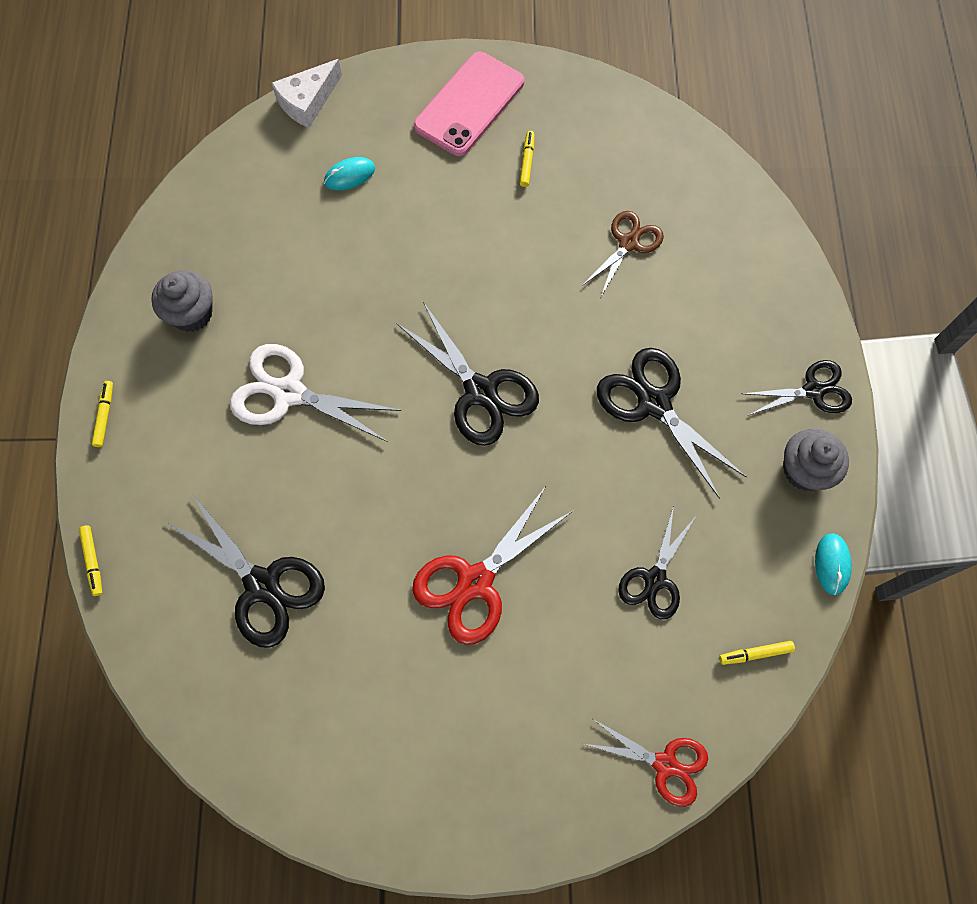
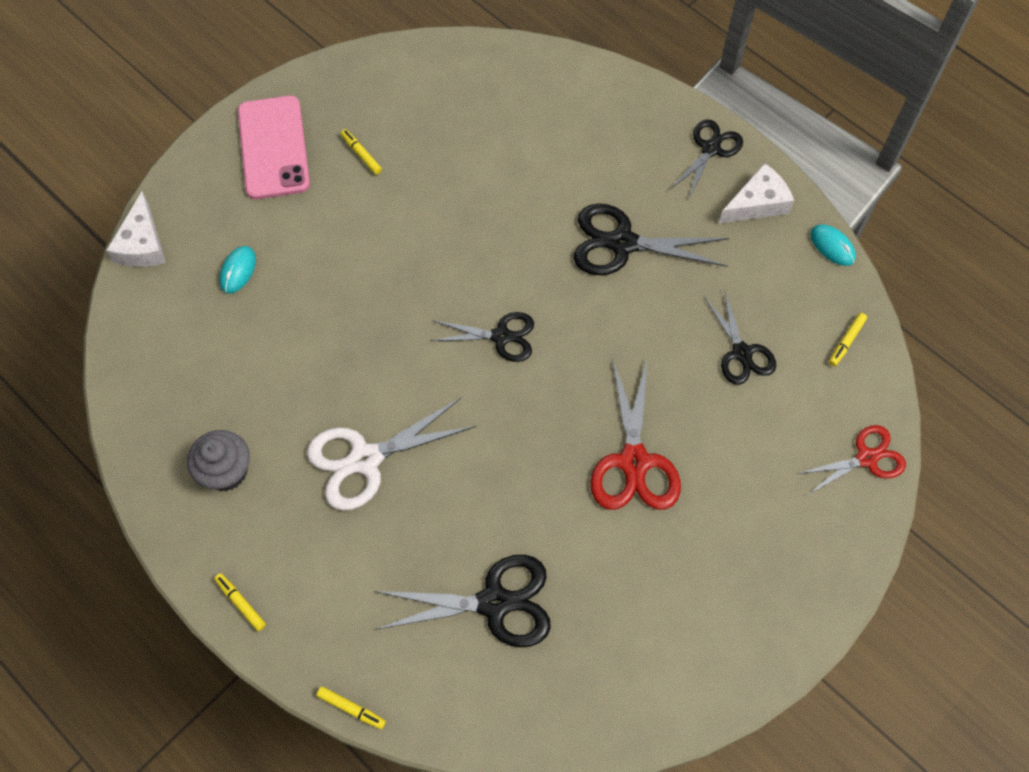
camera: 45 degrees left, 5 degrees down
(481, 391) = (501, 336): black scissors -> black scissors, size x0.65
(628, 243) = (493, 152): brown scissors -> none
(804, 470) = (757, 203): grey cupcake -> white cheese

